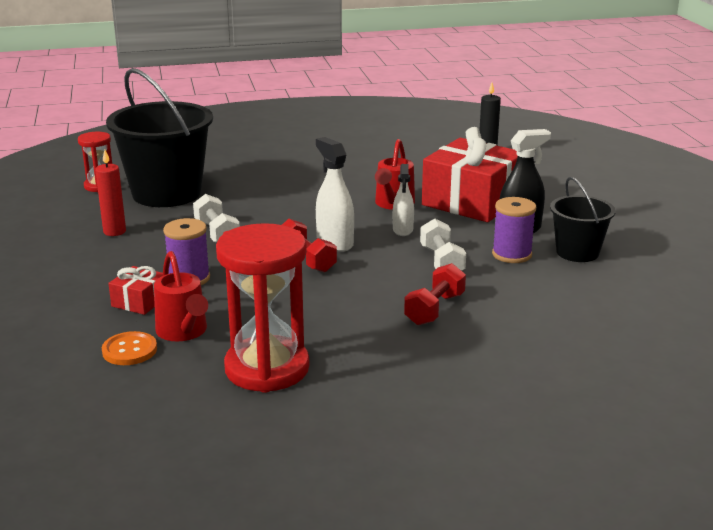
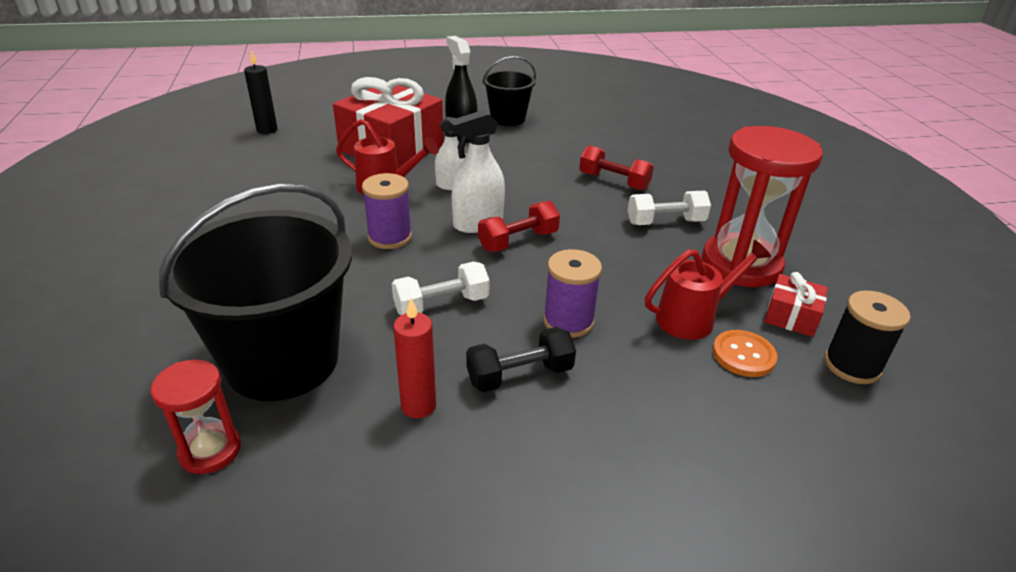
camera: 90 degrees left, 10 degrees up
(101, 404) = (852, 365): none -> black spool
(133, 261) = (520, 375): none -> black dumbbell
(139, 301) = (631, 358): red gift -> red gift (791, 316)
(442, 262) = (524, 172): white dumbbell -> white dumbbell (665, 222)
(512, 254) = (510, 142): purple spool -> purple spool (390, 237)

